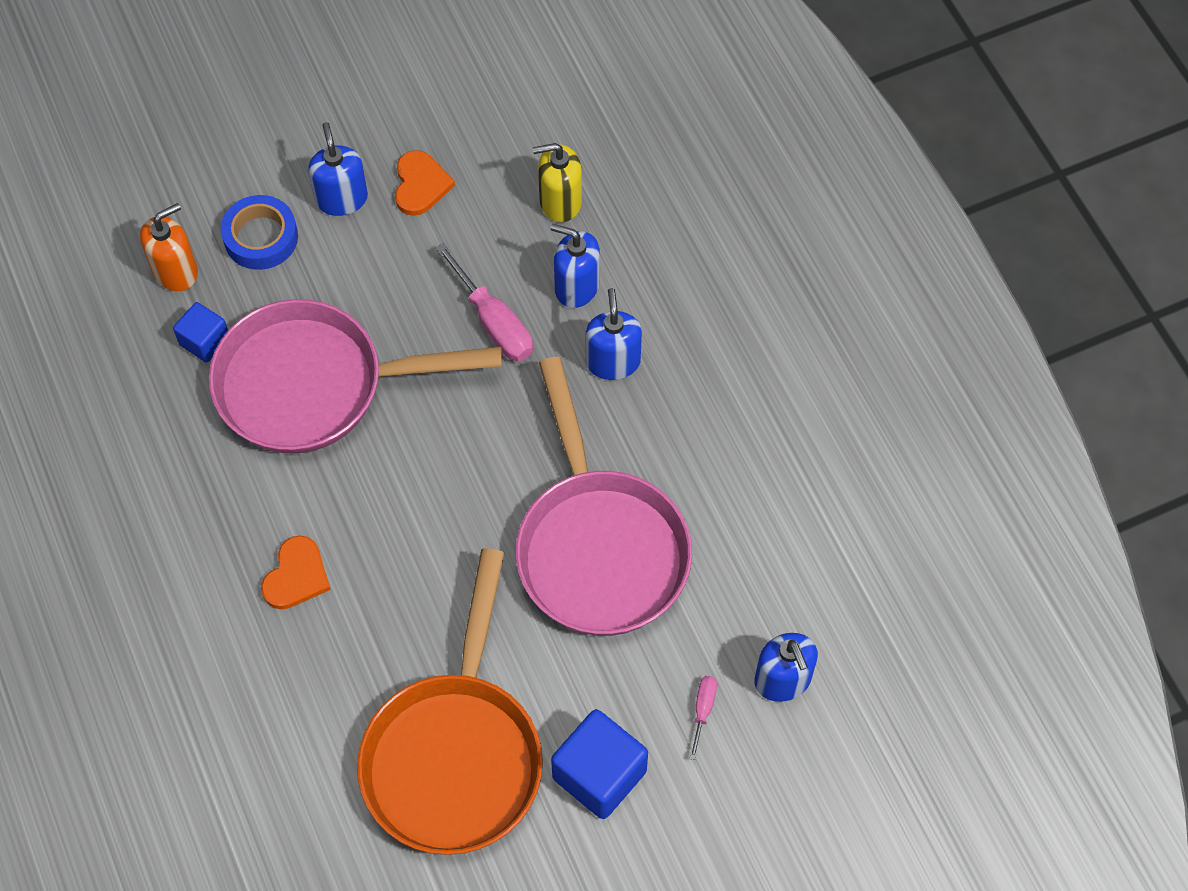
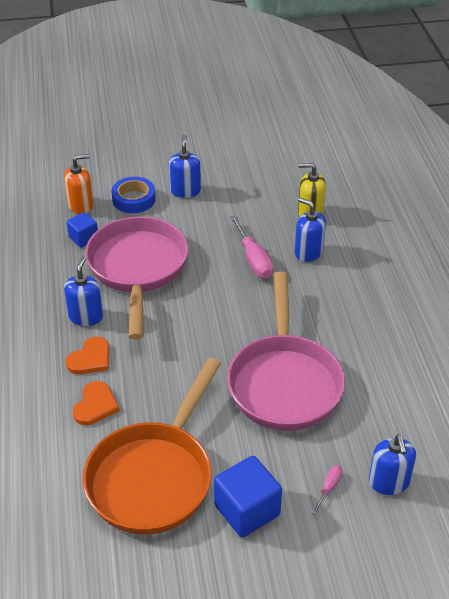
camera: 15 degrees right, 20 degrees down
(314, 385) = (137, 269): pink pan -> pink pan turned 75 degrees clockwise
(420, 185) = (232, 192): orange heart -> orange heart (95, 405)
(613, 361) = (320, 291): blue soap dispenser -> blue soap dispenser (86, 316)

